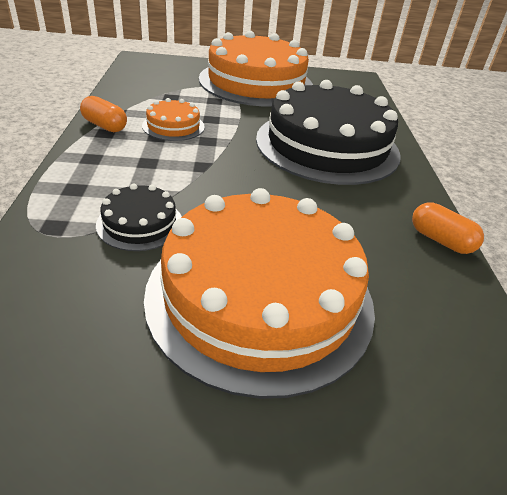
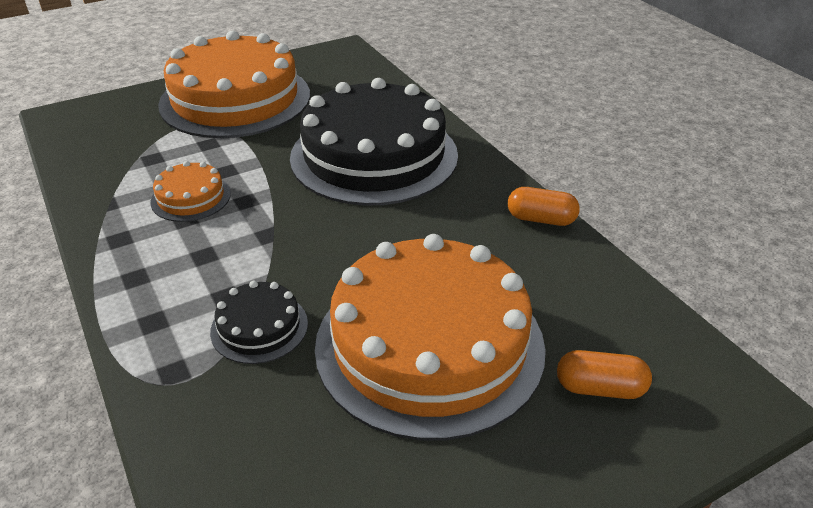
camera: 25 degrees left, 0 degrees up
(105, 126) = (109, 230): orange capsule -> orange capsule (600, 388)

